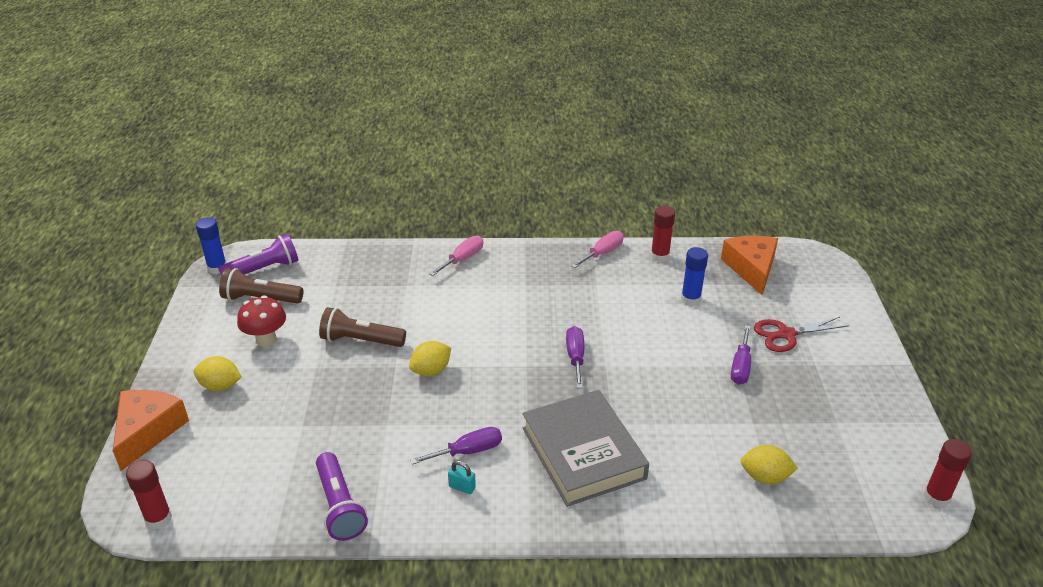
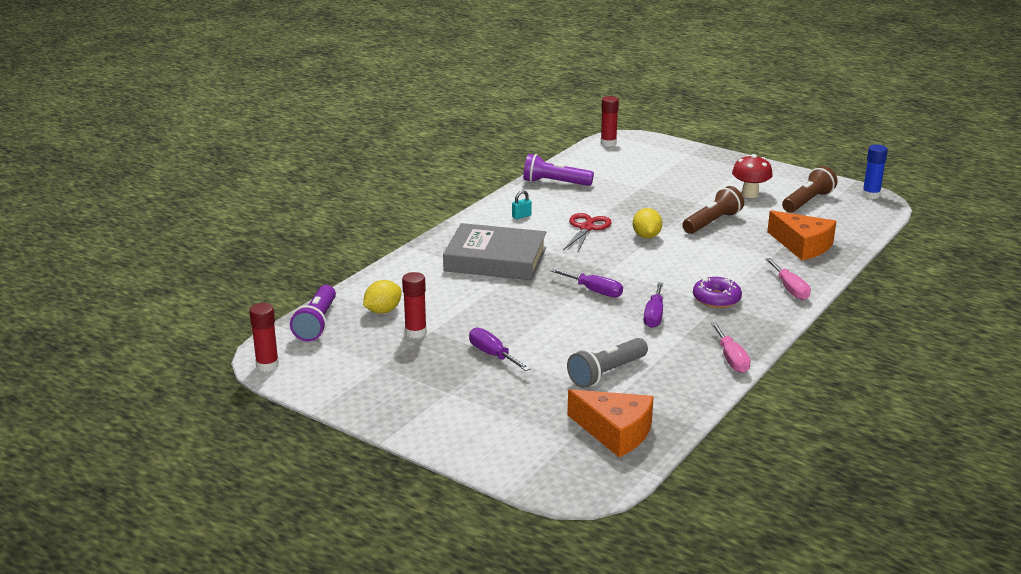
camera: 125 degrees right, 10 degrees down
(147, 431) = (688, 150): orange cheese -> orange cheese (802, 245)
(220, 386) = (711, 173): yellow lemon -> none
(263, 269) = (852, 210): purple flashlight -> purple flashlight (316, 323)
(468, 451) = (549, 226): purple screwdriver -> purple screwdriver (654, 315)
(518, 288) = (716, 299): none -> purple donut
(660, 256) = (693, 388): red glue stick -> red glue stick (415, 332)
(690, 299) = (606, 373): blue glue stick -> grey flashlight
(786, 334) = (500, 397): red scissors -> red scissors (586, 228)

